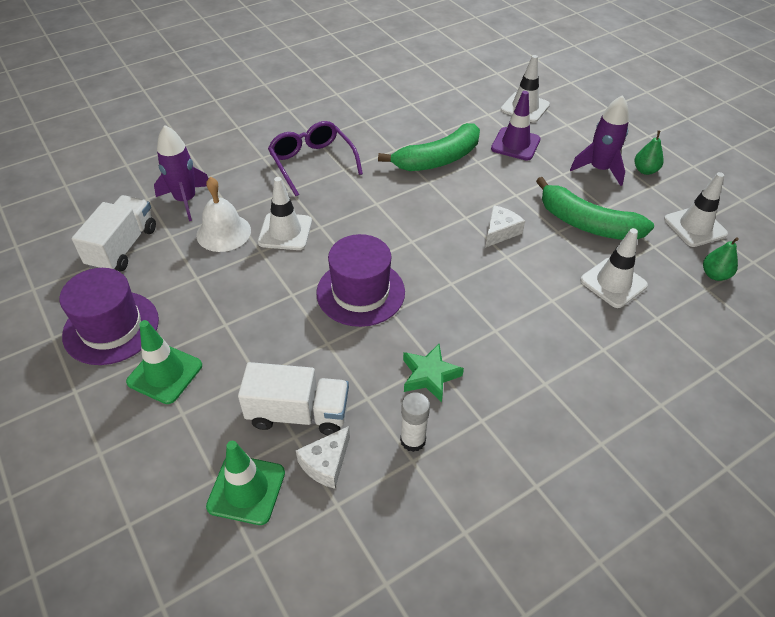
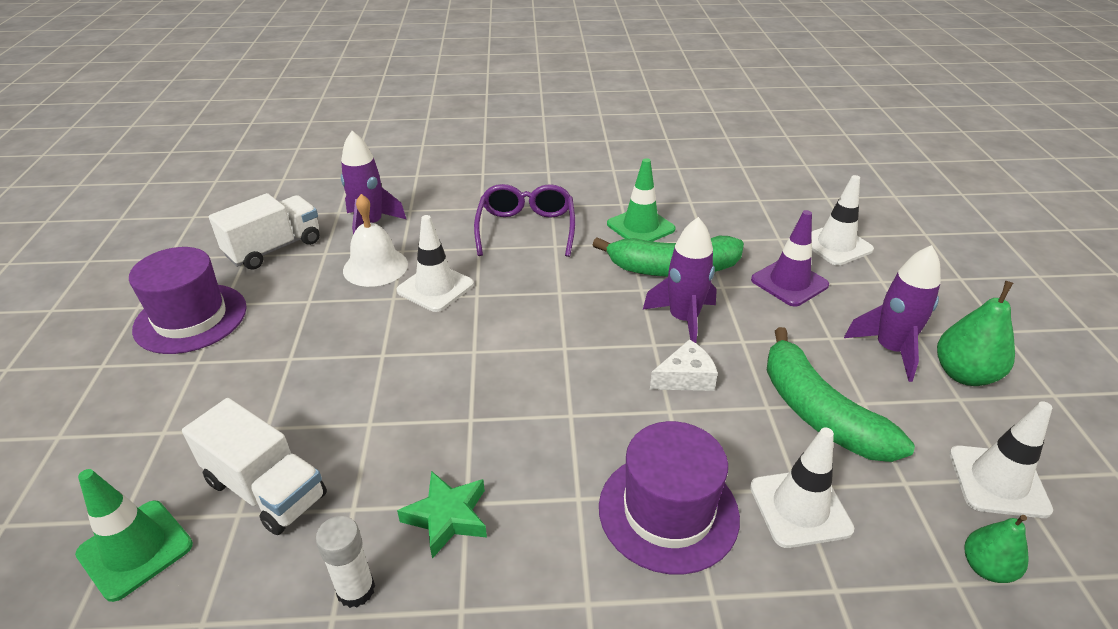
camera: 30 degrees right, 10 degrees down
(165, 374) = (189, 384): green traffic cone -> green traffic cone (640, 227)
(326, 463) = (238, 564): white cheese -> none
(360, 292) = (456, 382): purple hat -> purple hat (668, 511)
(471, 193) = (683, 319): none -> purple rocket
(645, 170) = (964, 374): green pear -> green pear, size x1.58

